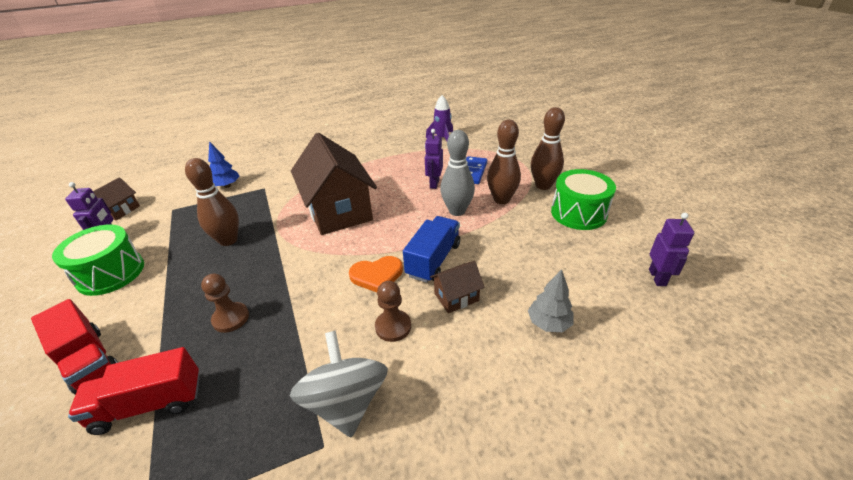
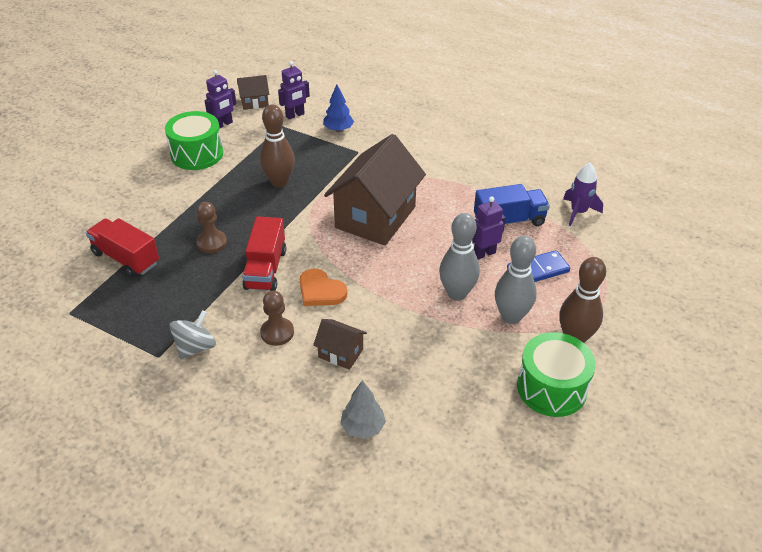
camera: 50 degrees right, 5 degrees up
(89, 360) = (131, 207): red truck -> red truck (266, 269)
(346, 402) = (195, 347): grey spinning top -> grey spinning top, size x0.67
(433, 260) = (372, 315): blue truck -> blue truck (509, 221)
(501, 199) = (511, 316): brown bowling pin -> grey bowling pin
(657, 277) = (500, 489): purple robot -> purple robot (295, 115)

